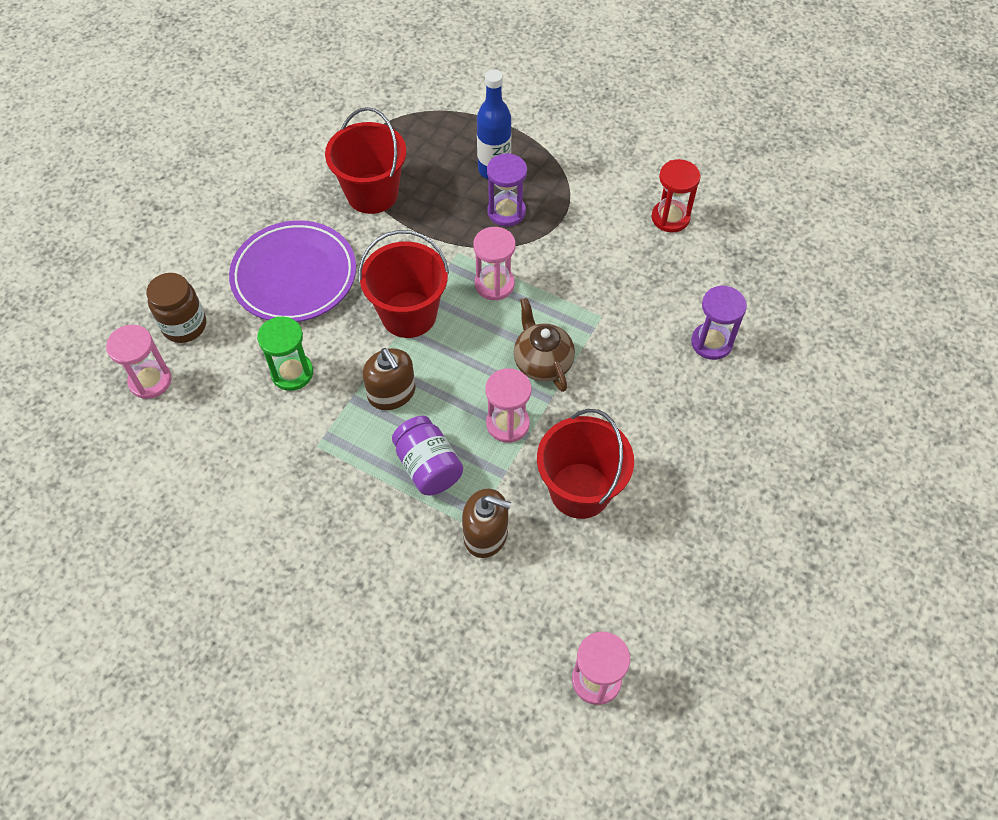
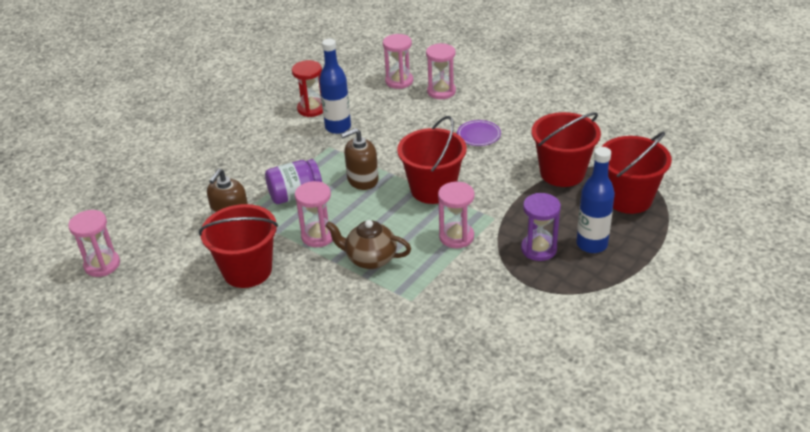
camera: 100 degrees right, 20 degrees down
(184, 326) = (441, 91): brown jar -> pink hourglass
(269, 442) = (338, 127): none -> blue bottle
(292, 373) = (391, 136): green hourglass -> none
(294, 276) = (479, 135): purple plate -> purple plate, size x0.46
(416, 139) = (628, 198): none -> red bucket
(542, 363) = (370, 259): brown teapot -> brown teapot turned 150 degrees counterclockwise
(670, 218) = (526, 365): red hourglass -> red hourglass (311, 109)
(711, 342) = (366, 374): purple hourglass -> none

